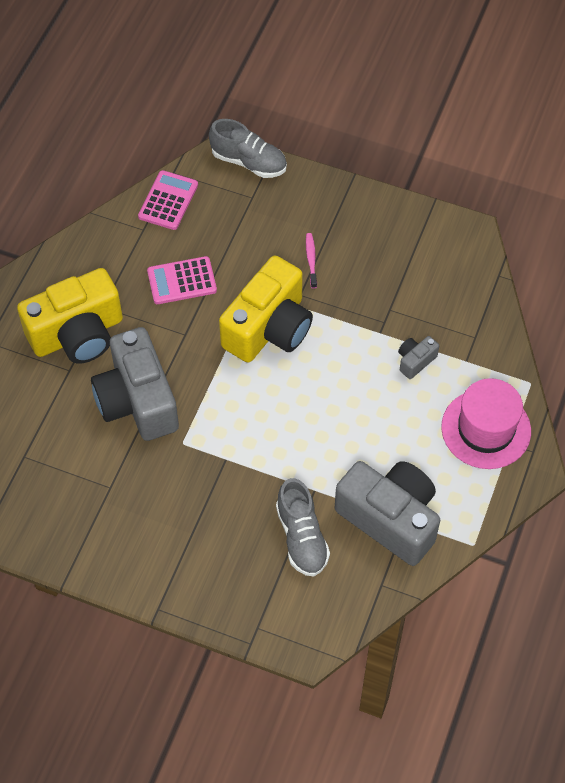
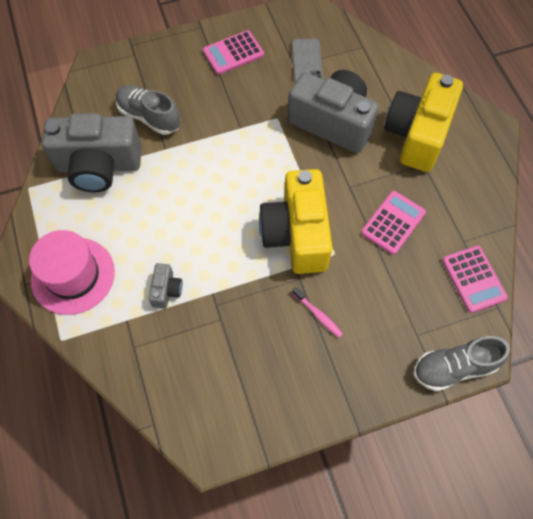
camera: 140 degrees right, 5 degrees up
(94, 481) = (307, 62): none -> grey phone
(155, 548) = (233, 53): none -> pink calculator

